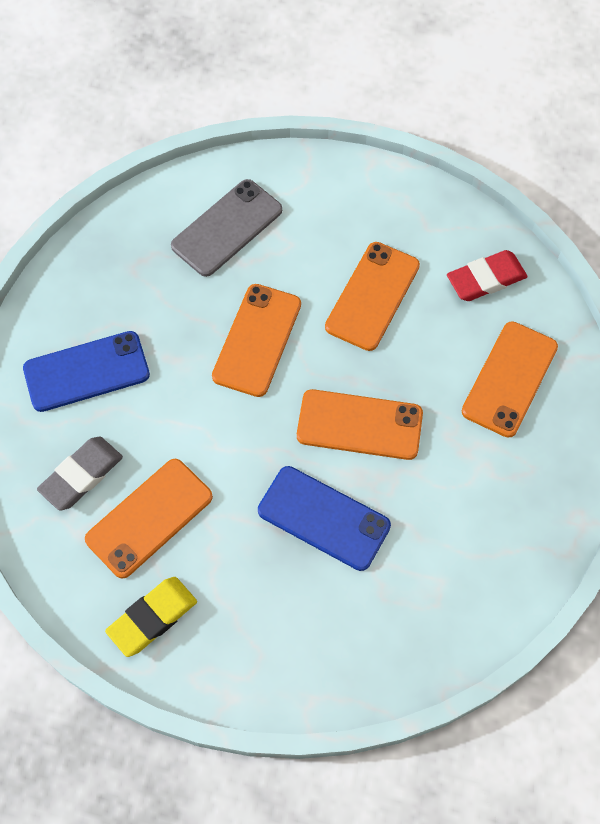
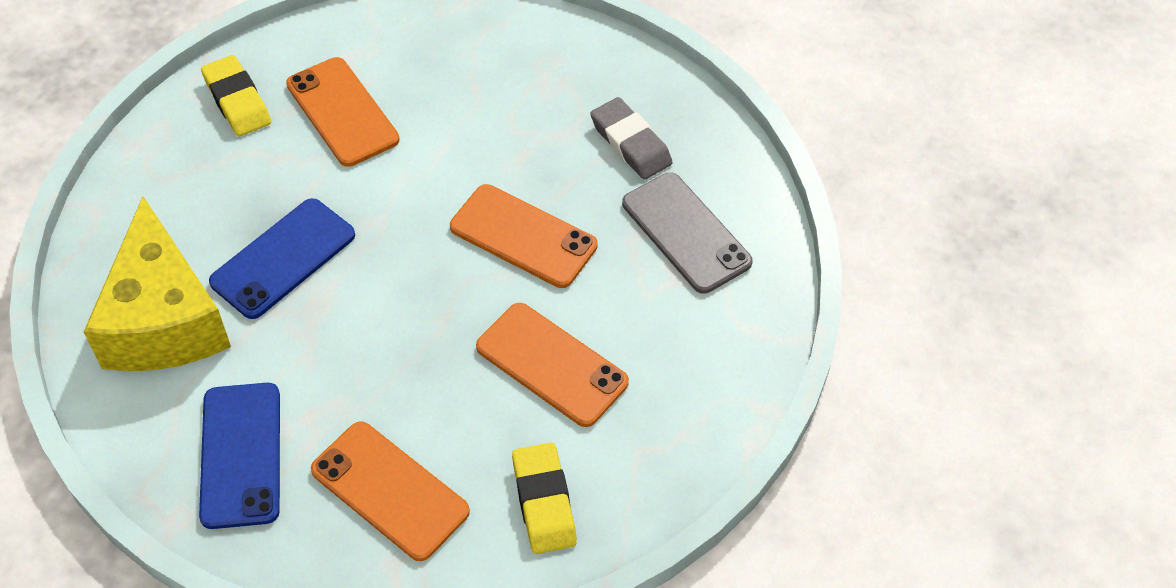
camera: 100 degrees right, 10 degrees down
(81, 475) = (409, 65): grey eraser -> grey eraser (630, 143)
(86, 371) = (528, 83): blue phone -> blue phone (241, 455)
(359, 425) = (382, 315): orange phone -> none
(410, 595) = (163, 319): none -> yellow cheese
(486, 279) = (544, 501): red eraser -> yellow eraser

